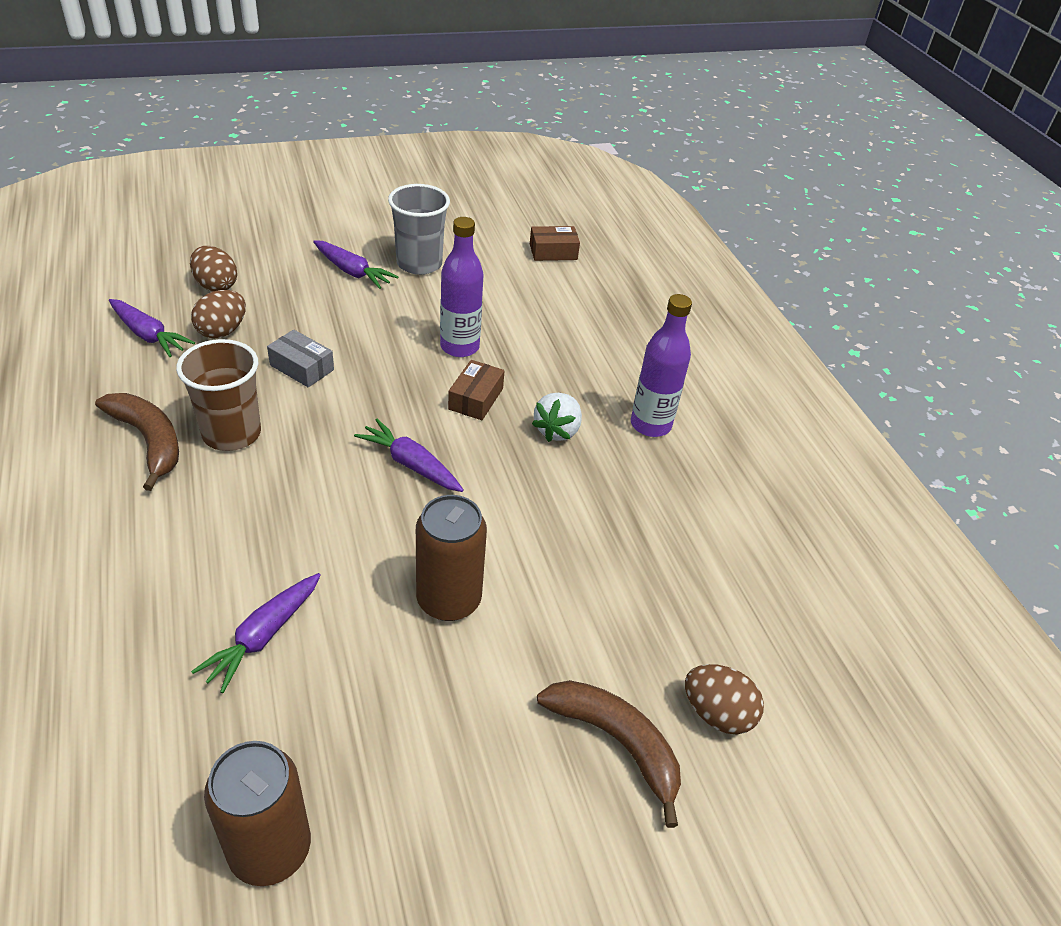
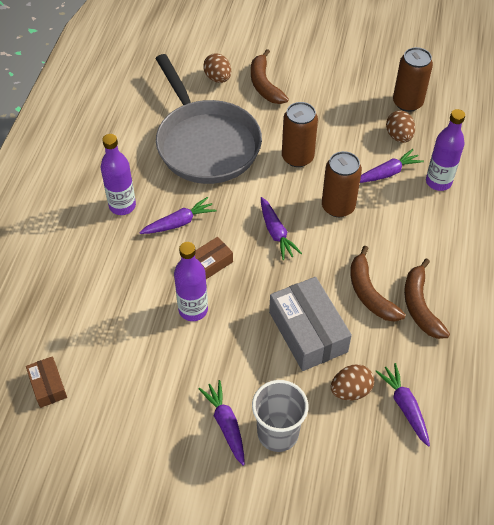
camera: 145 degrees left, 10 degrees up
(151, 658) = (438, 182): none -> purple bottle
(216, 285) = (341, 449): brown egg -> brown egg (399, 136)
(232, 433) = (370, 293): brown cup -> brown banana
(302, 367) = (308, 332): grey box -> grey box, size x1.93
(332, 538) = (338, 206): none -> brown can
(419, 264) = (167, 414): grey cup -> grey cup (278, 433)
(553, 252) = (48, 386): brown box -> brown box turned 45 degrees clockwise
(557, 430) = (179, 223): white strawberry -> purple carrot
(621, 562) = (205, 143): none -> grey pan

